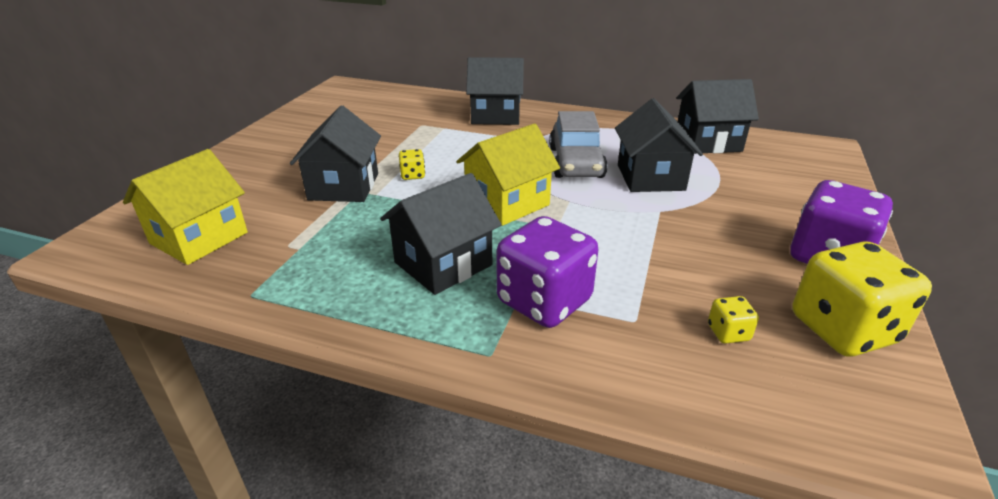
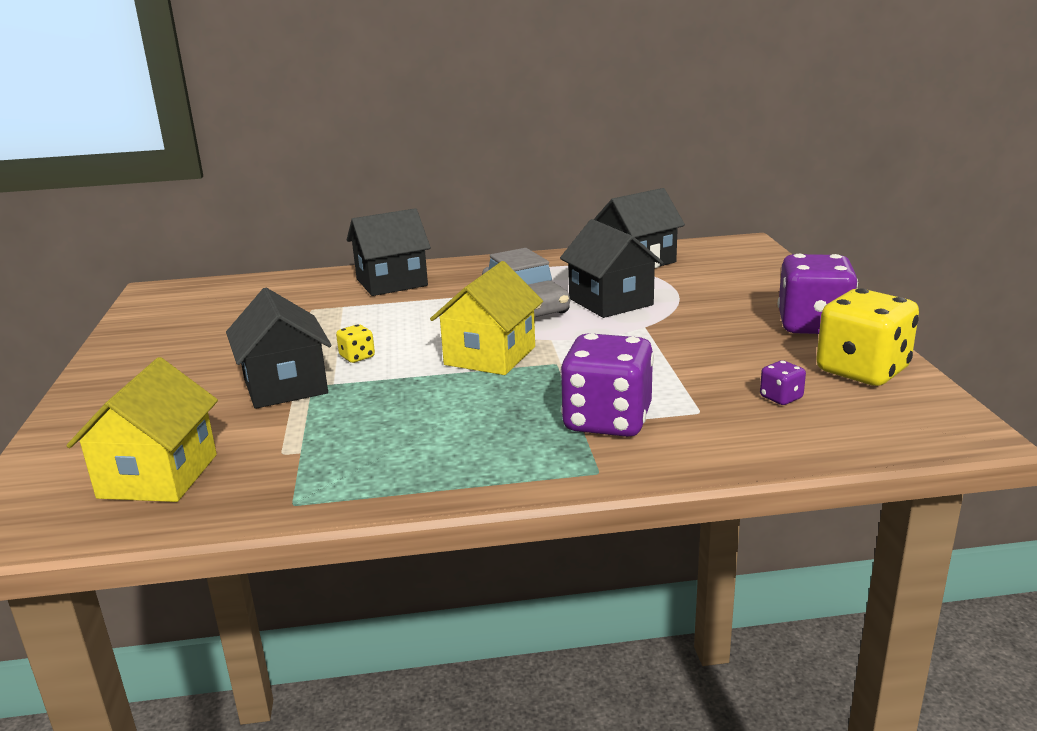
camera: 25 degrees left, 10 degrees down
(443, 264) = (478, 420): black house -> none
(728, 333) = (781, 398): yellow dice -> purple dice

